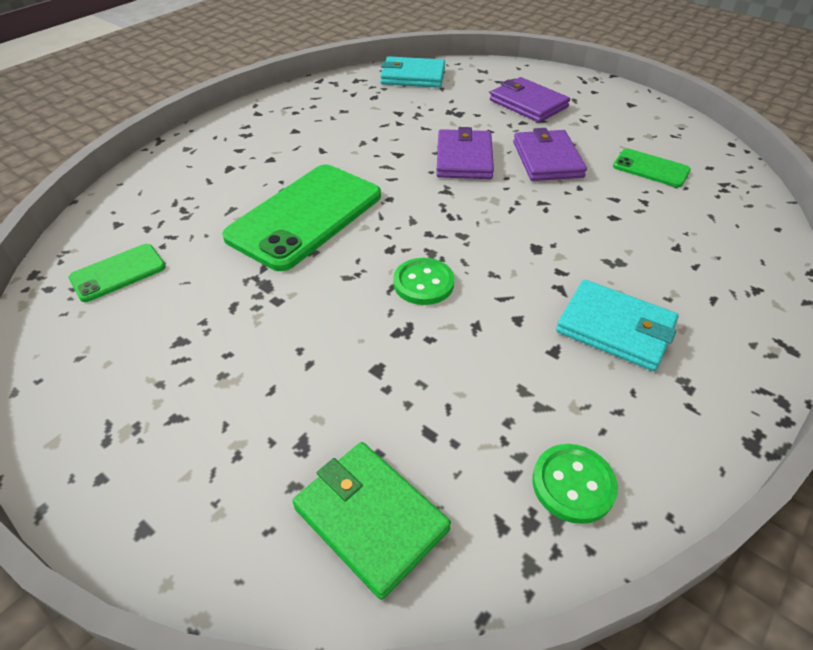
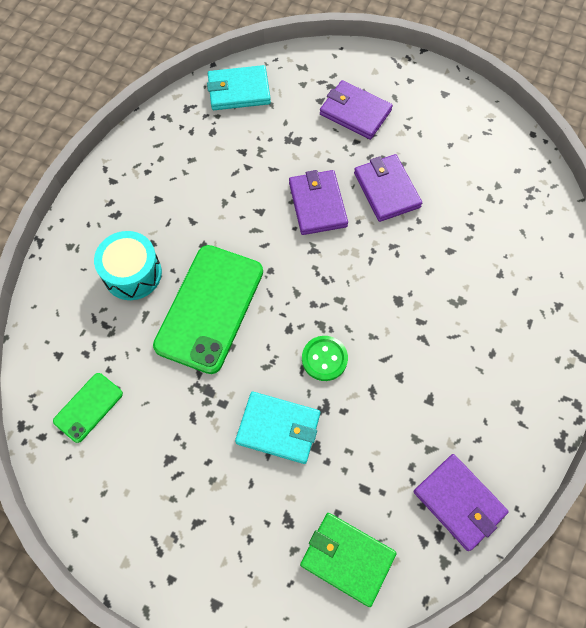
camera: 15 degrees left, 20 degrees up
(237, 176) = (132, 273): none -> turquoise drum
(573, 484) = (459, 502): green button -> purple wallet
(615, 328) = (467, 368): turquoise wallet -> turquoise wallet (278, 428)
(650, 168) = (471, 183): green phone -> none

